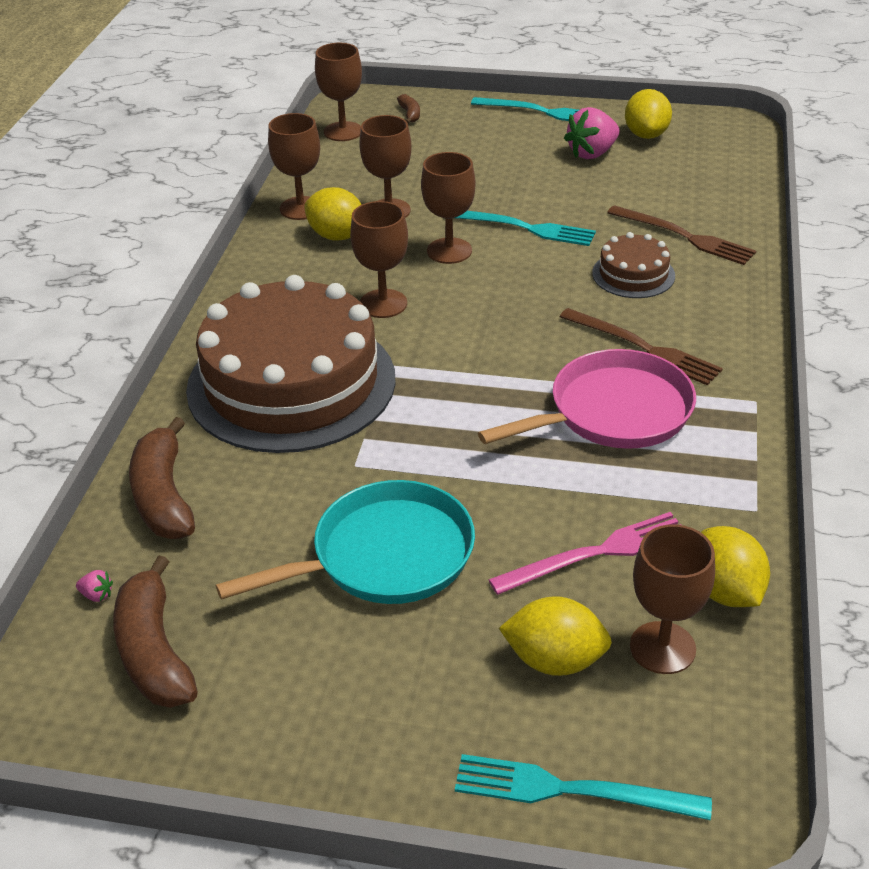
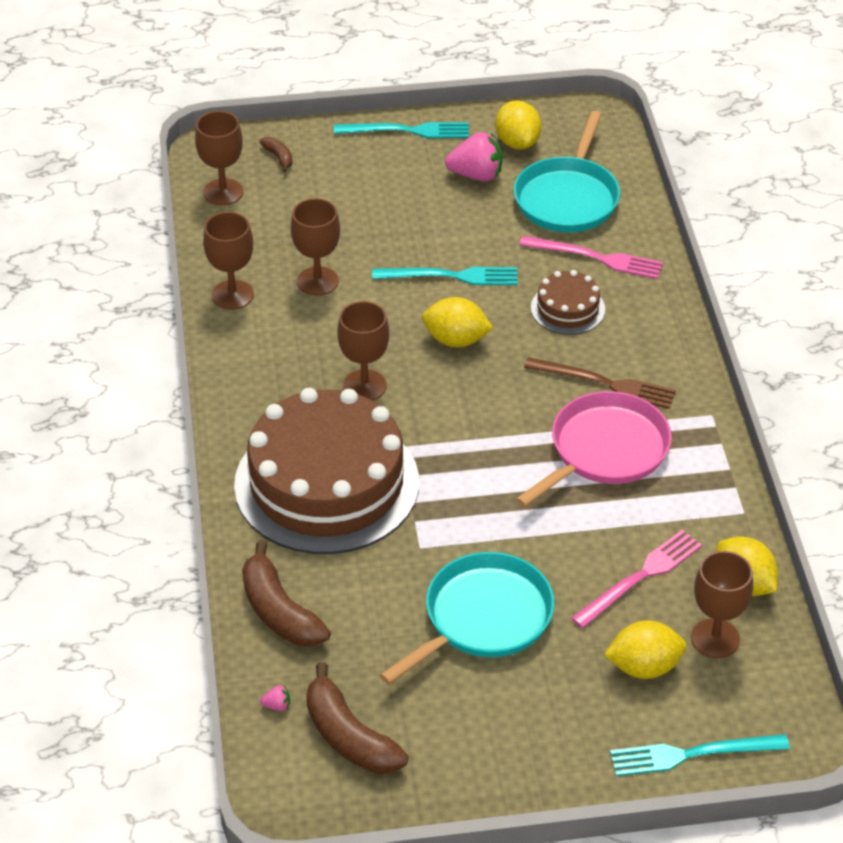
camera: 20 degrees left, 5 degrees up
(337, 236) = (284, 320): yellow lemon -> yellow lemon (456, 340)
(449, 251) = (395, 316): brown goblet -> none
(592, 153) = (476, 175): pink strawberry -> pink strawberry turned 120 degrees counterclockwise
(677, 184) = (568, 198): none -> turquoise pan
(684, 236) = (596, 258): brown fork -> pink fork

